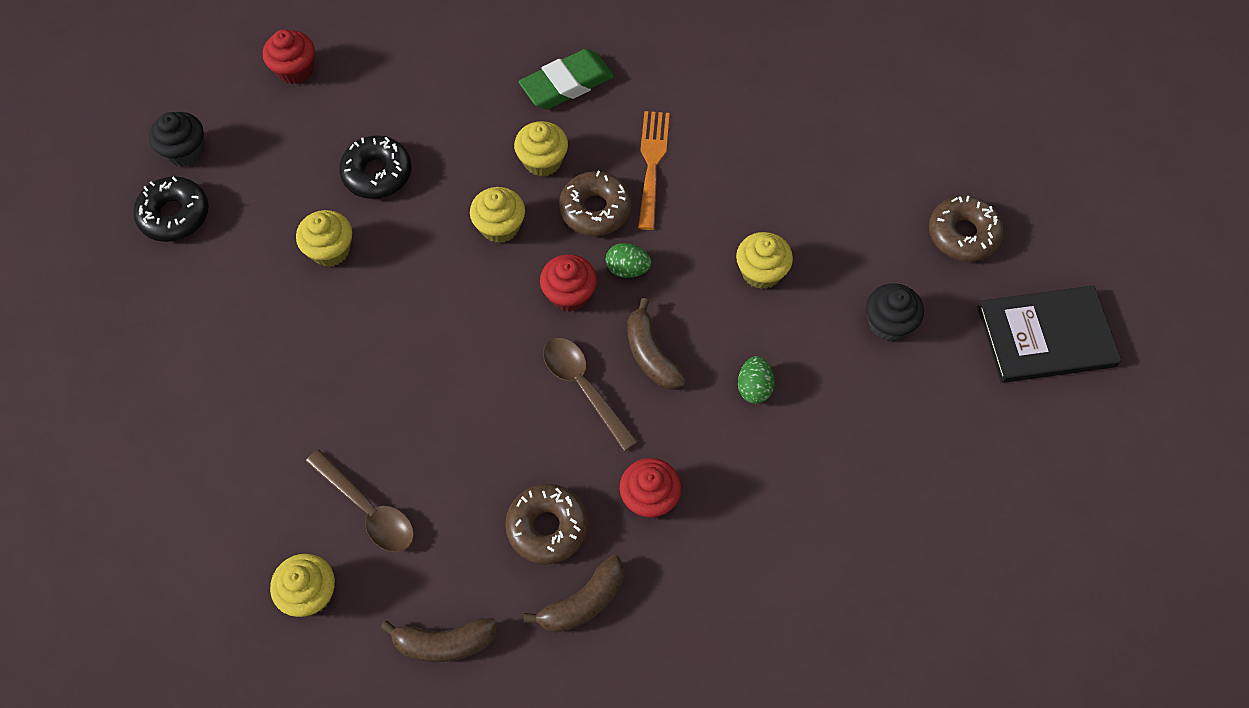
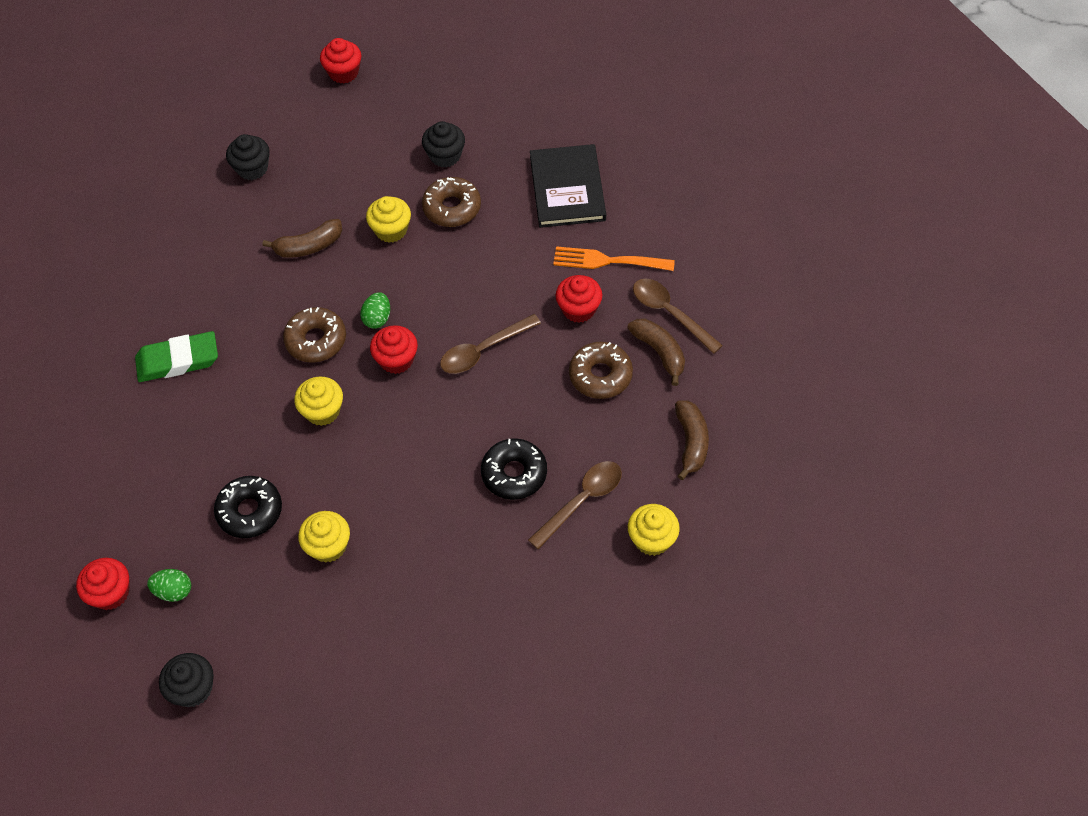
camera: 85 degrees left, 5 degrees down
(174, 215) = (269, 689): black donut -> black donut (514, 474)
(542, 161) = (259, 379): yellow cupcake -> none
(567, 84) = (178, 360): green eraser -> green eraser turned 75 degrees counterclockwise
(647, 616) = (670, 313): none -> brown spoon
(651, 355) = (458, 305): brown banana -> brown banana (309, 246)
(652, 164) = (276, 299): orange fork -> orange fork (607, 261)
(754, 387) = (492, 240): green egg -> green egg (174, 591)
(842, 117) = (252, 168): none -> black cupcake
(963, 234) = (374, 105): brown donut -> brown donut (452, 208)
(1013, 195) = (343, 72): none -> red cupcake
(1046, 337) = (465, 69): black book -> black book (567, 188)

